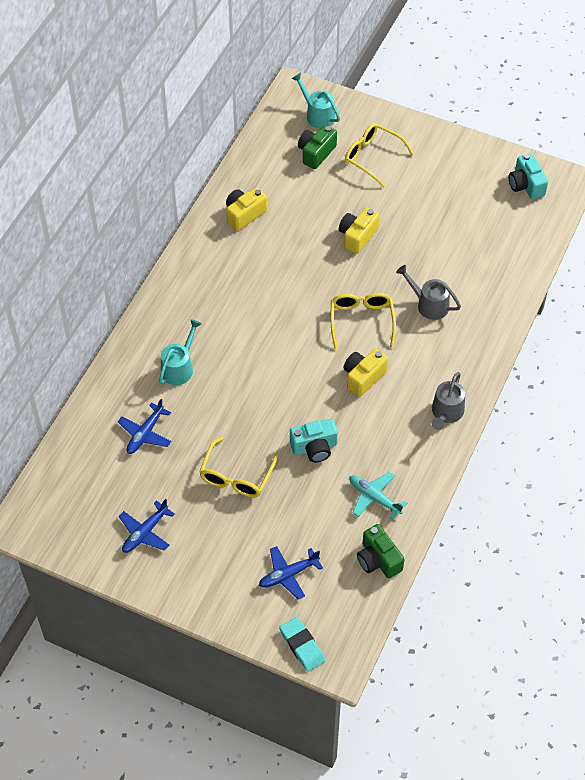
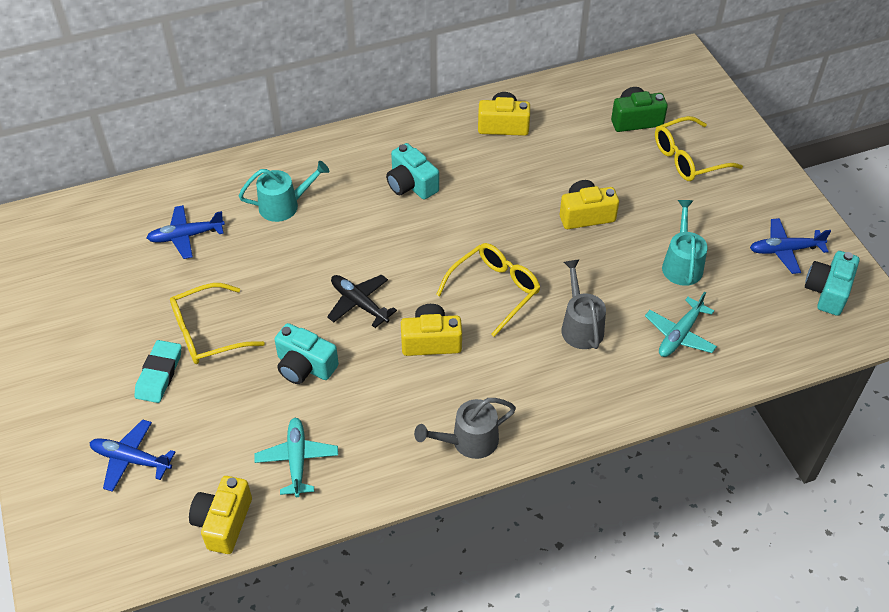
camera: 45 degrees right, 5 degrees down
(145, 532) = (75, 315): blue plane -> blue plane (785, 250)
(237, 295) = (411, 184): none -> turquoise camera
(298, 389) = (359, 303): none -> black plane
(302, 646) = (54, 537): turquoise eraser -> turquoise eraser (159, 374)
(317, 115) = (677, 91): turquoise watering can -> turquoise watering can (681, 264)
(372, 157) = (688, 158): yellow glasses -> yellow glasses turned 105 degrees counterclockwise
(378, 559) = (223, 522): green camera -> yellow camera
(482, 269) = (679, 335): none -> turquoise plane

